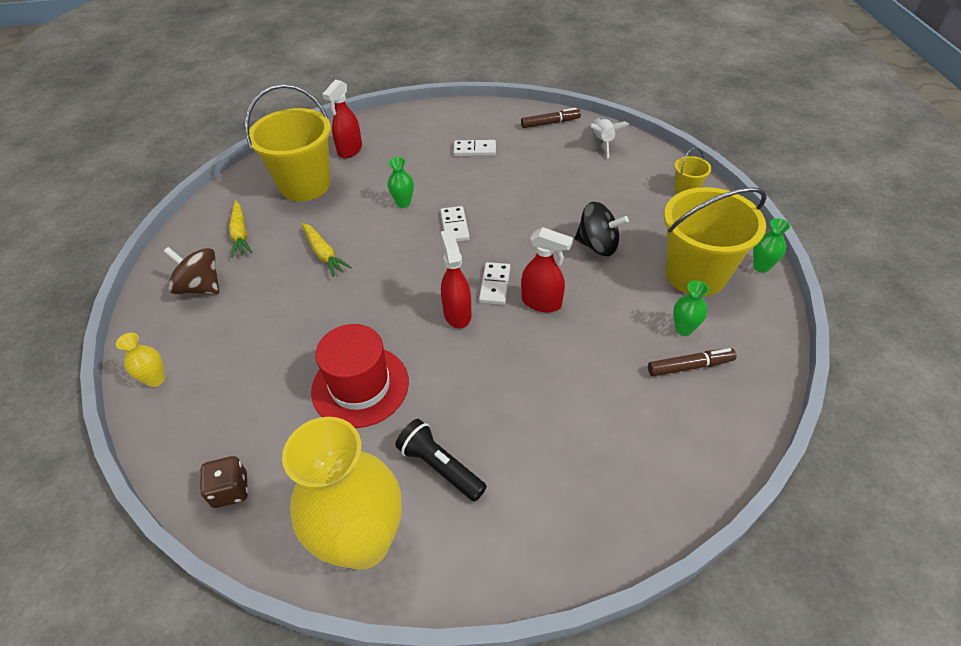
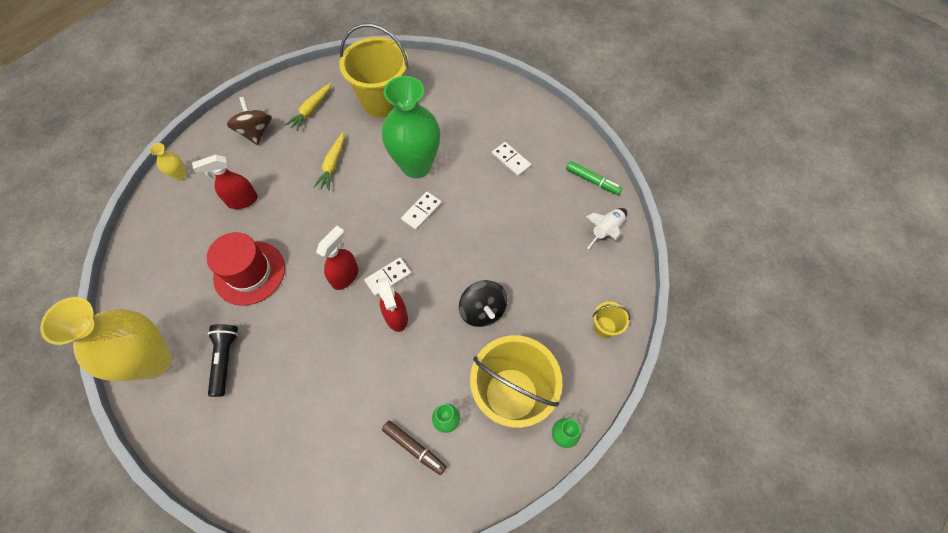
camera: 45 degrees right, 15 degrees up
(230, 490) = (141, 273): brown dice -> none
(350, 150) = (438, 94): red spray bottle -> red spray bottle (242, 201)
(403, 203) = (416, 166): green vase -> green vase, size x2.48
(550, 123) = (592, 181): brown marker -> green marker

